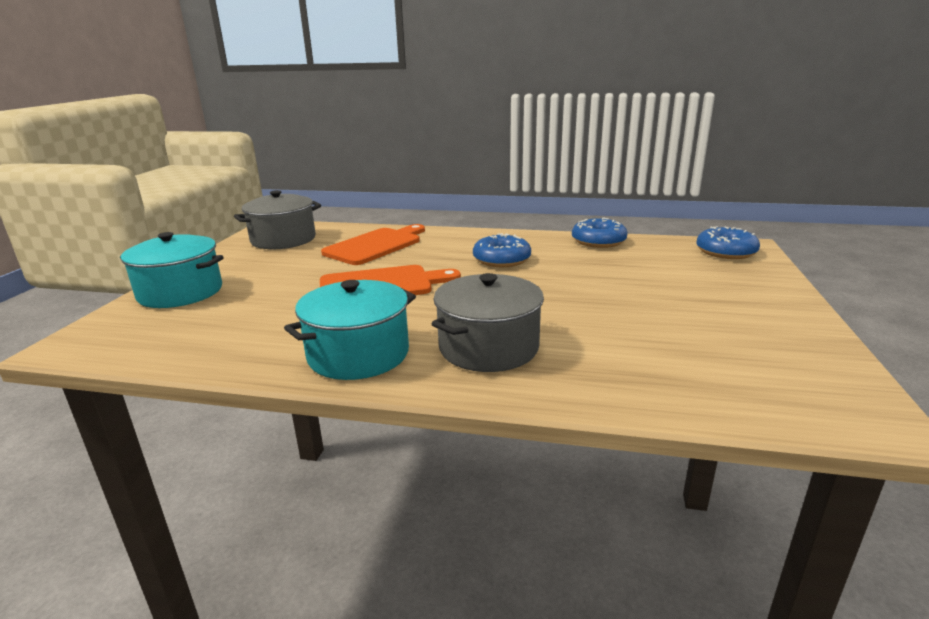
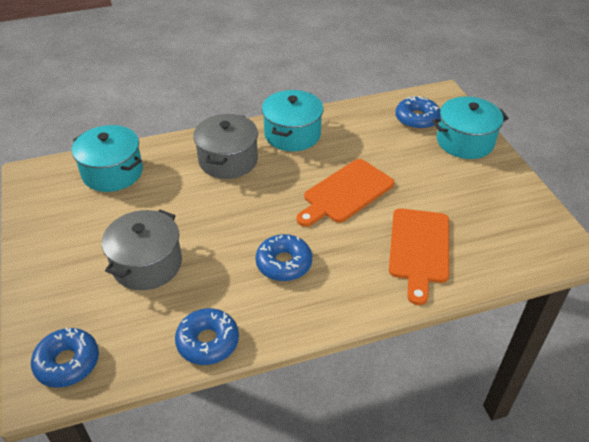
camera: 150 degrees right, 20 degrees up
(172, 326) = (417, 119): none -> blue donut
(283, 239) = (515, 229): grey pot -> grey pot (147, 264)
(693, 379) = (112, 172): none -> turquoise pot

